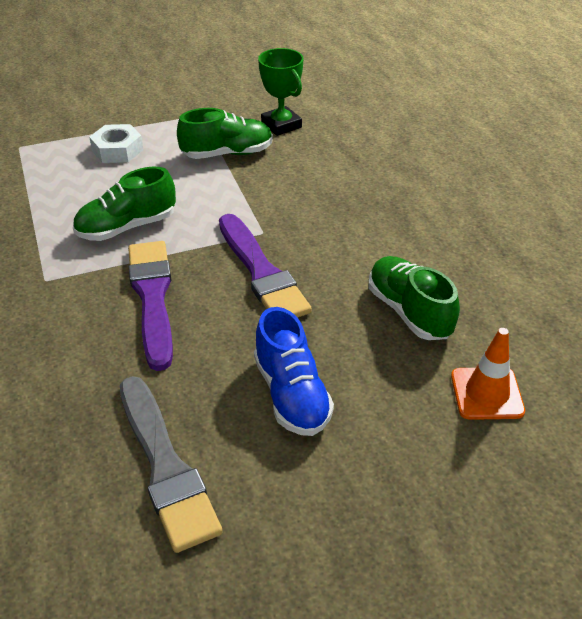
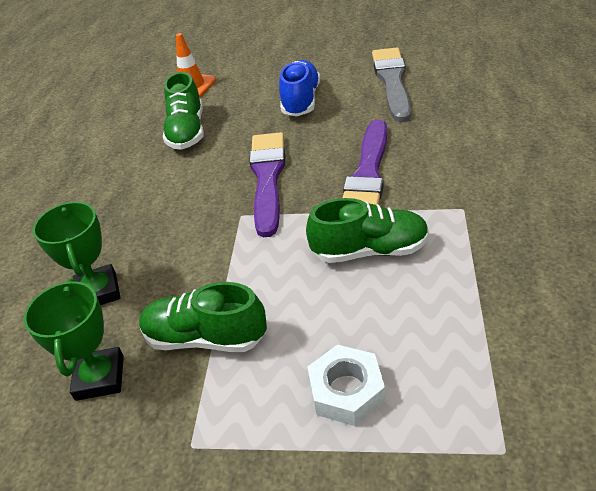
camera: 150 degrees left, 0 degrees up
(333, 160) = (98, 292): none -> green trophy

